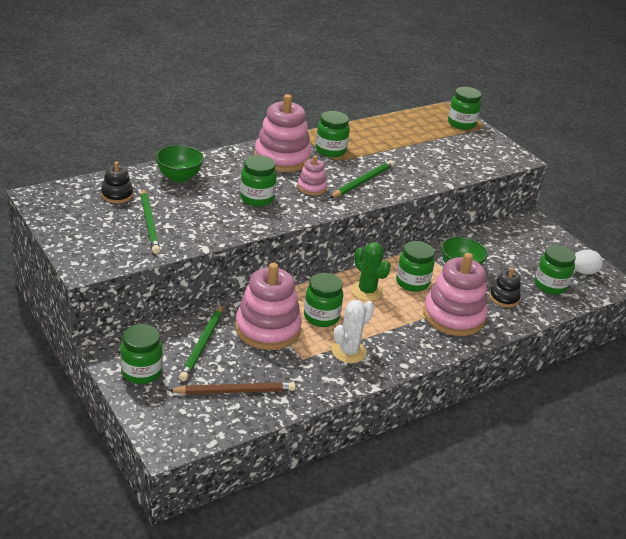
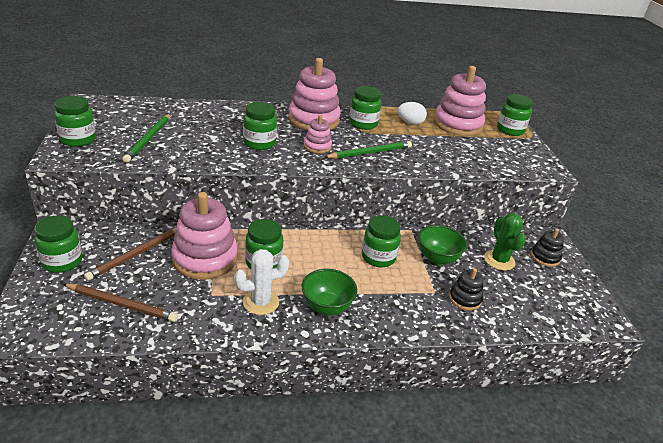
camera: 25 degrees right, 0 degrees up
(117, 195) = (147, 114): black stacking toy -> black stacking toy (545, 257)
(179, 177) = (211, 114): green bowl -> green bowl (327, 307)
(202, 344) = (136, 254): green pencil -> brown pencil
(367, 291) = (327, 252): green cactus -> green cactus (499, 260)
(453, 316) = (396, 301): pink stacking toy -> pink stacking toy (457, 124)
(550, 286) = (526, 302): green jar -> green jar (78, 139)
(583, 272) = (574, 298): white egg -> white egg (410, 123)

